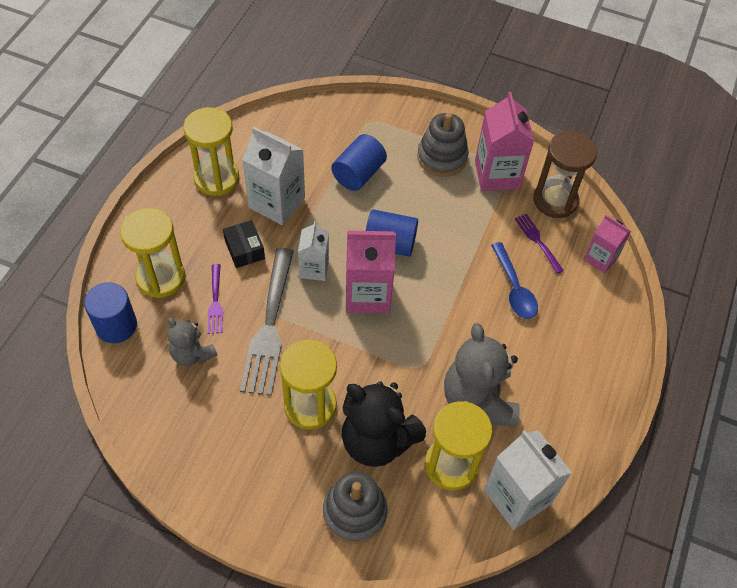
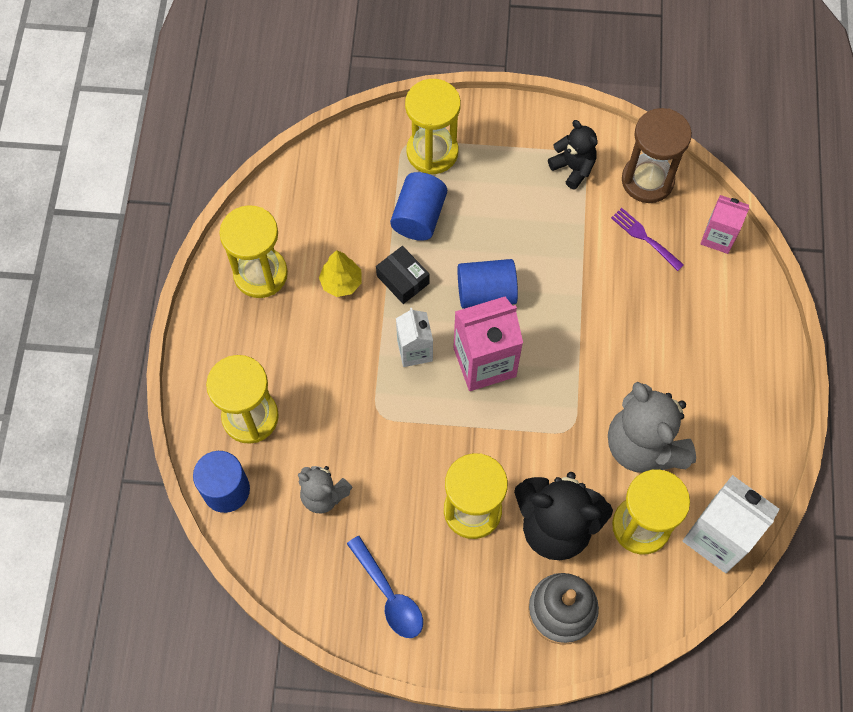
camera: 15 degrees left, 10 degrees up
(215, 302) = (323, 425): purple fork -> none
(244, 249) = (329, 352): black box -> black box (403, 279)
(269, 326) = (393, 434): grey fork -> none
(277, 203) = (341, 282): white carton -> yellow tree
(388, 132) = (432, 152): none -> yellow hourglass
(442, 157) = (504, 165): grey stacking toy -> none
(497, 174) = (573, 168): pink carton -> black teddy bear
(514, 288) = (638, 303): blue spoon -> blue spoon (389, 595)

